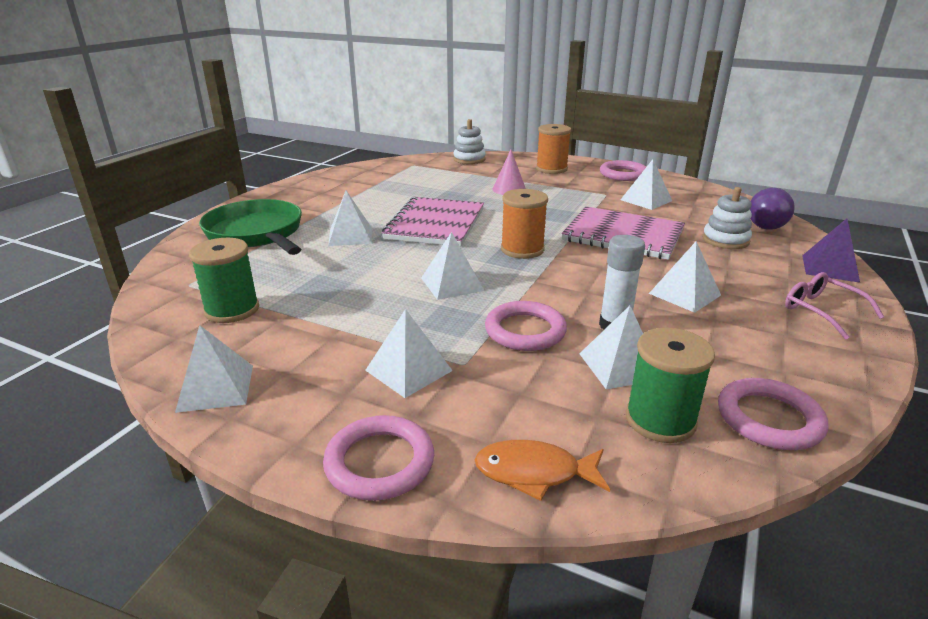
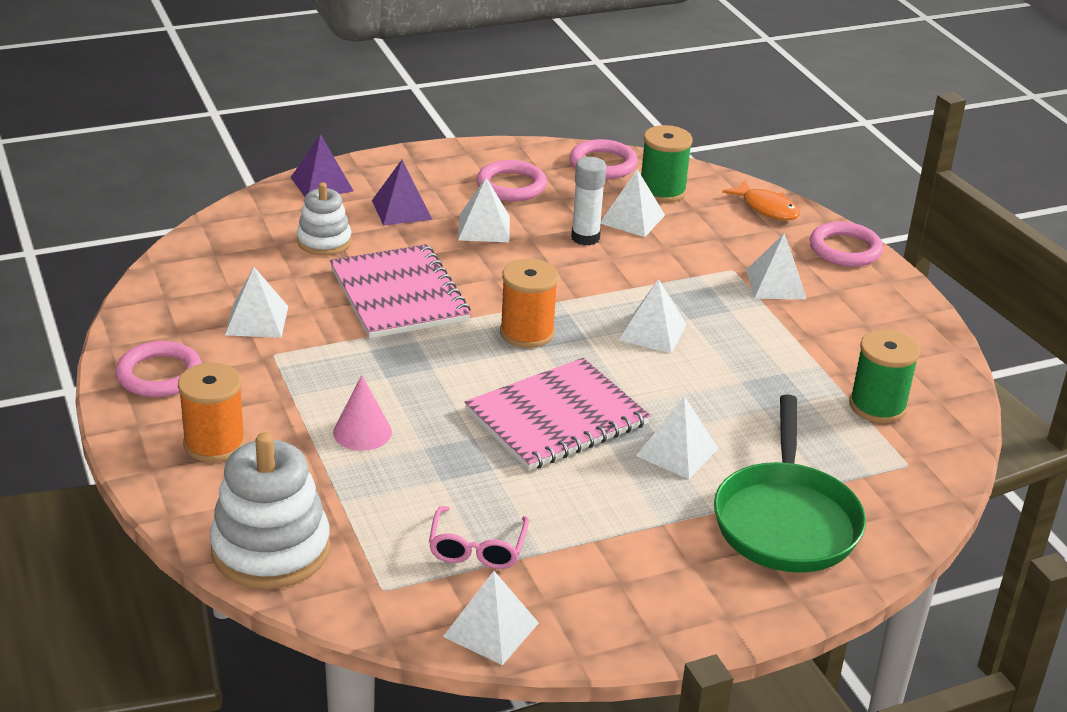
camera: 140 degrees left, 5 degrees up
(215, 388) = (923, 338): white pyramid -> white pyramid (491, 629)
(469, 159) = (270, 549): white stacking toy -> white stacking toy, size x1.69
(525, 331) = (656, 267): pink ring -> pink ring (511, 186)
(752, 278) = (401, 209): none -> purple pyramid
(765, 223) = (235, 234): purple light bulb -> none
(820, 310) = (422, 174): pink glasses -> pink glasses (477, 549)

